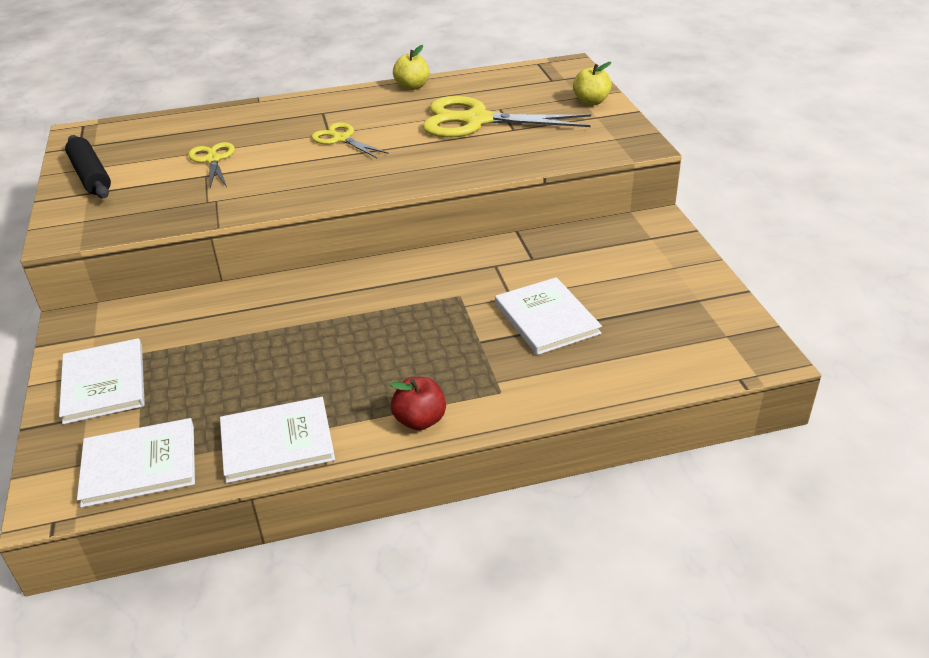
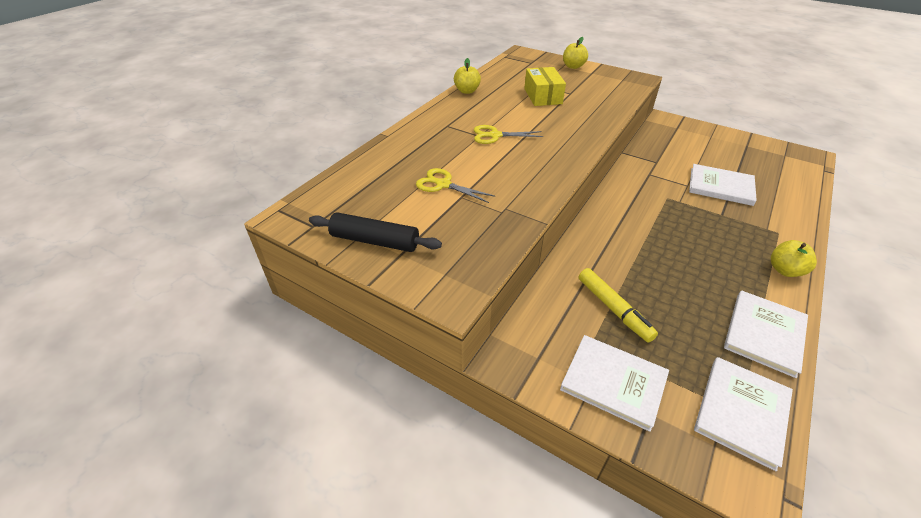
camera: 45 degrees left, 5 degrees up
(206, 343) = (613, 309): none -> yellow marker
(420, 420) = (785, 270): red apple -> yellow apple
(475, 121) = (543, 96): yellow scissors -> yellow box

